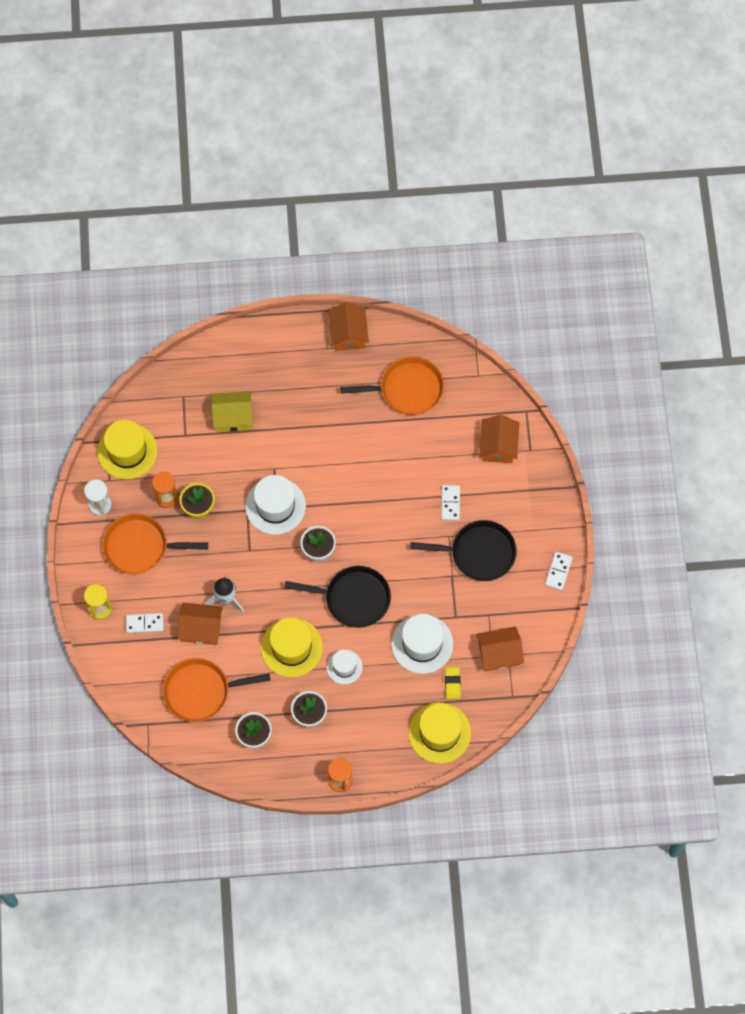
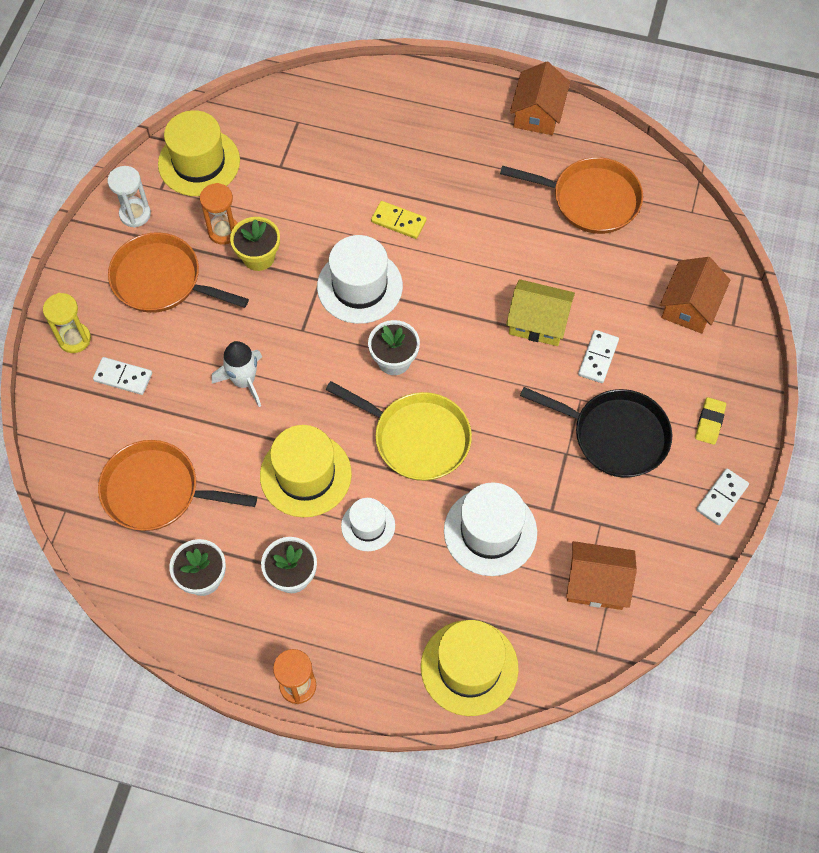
camera: 20 degrees right, 5 degrees down
(201, 628) = (194, 408): orange house -> none
(233, 417) = (350, 163): yellow house -> yellow house (538, 322)
(283, 449) = (398, 221): none -> yellow domino
(353, 598) = (417, 438): black pan -> yellow pan
(452, 683) = (514, 602): yellow eraser -> yellow eraser (709, 422)

